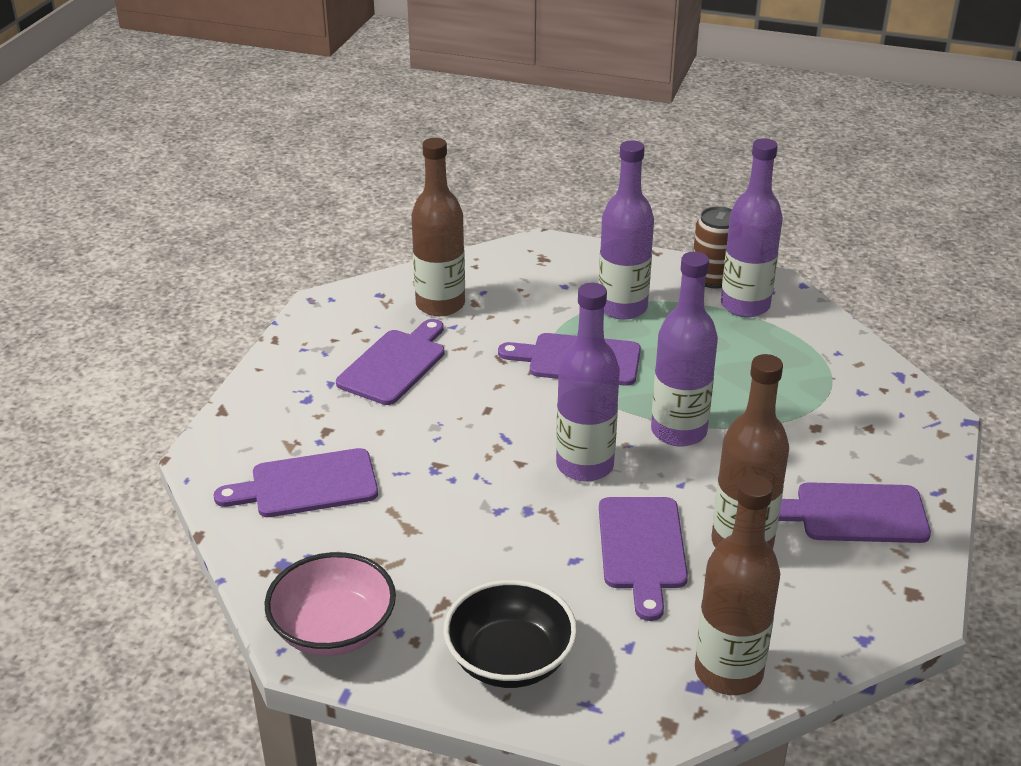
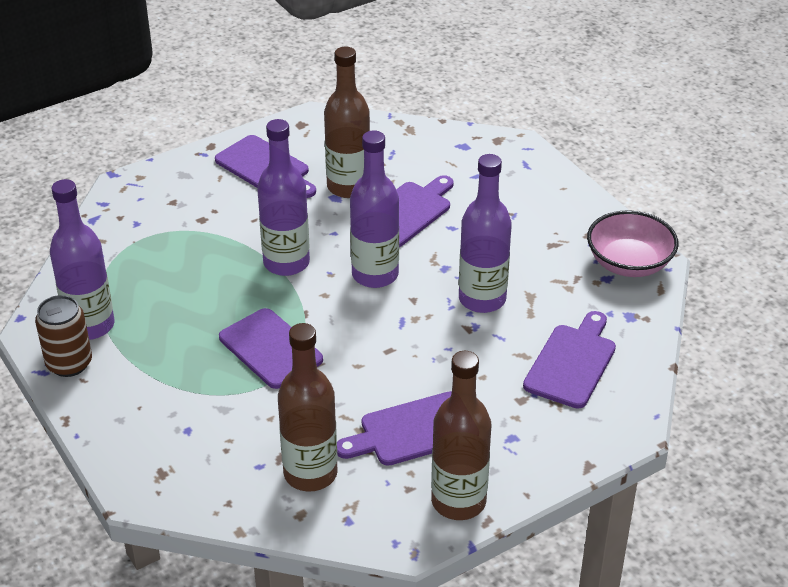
camera: 140 degrees left, 5 degrees up
(307, 485) = (572, 362): purple cutting board -> purple cutting board turned 90 degrees counterclockwise
(510, 660) = (544, 201): black bowl -> none
(622, 308) = (177, 379): purple bottle -> purple bottle (482, 299)
(728, 672) = (441, 143): brown bottle -> brown bottle (458, 501)

